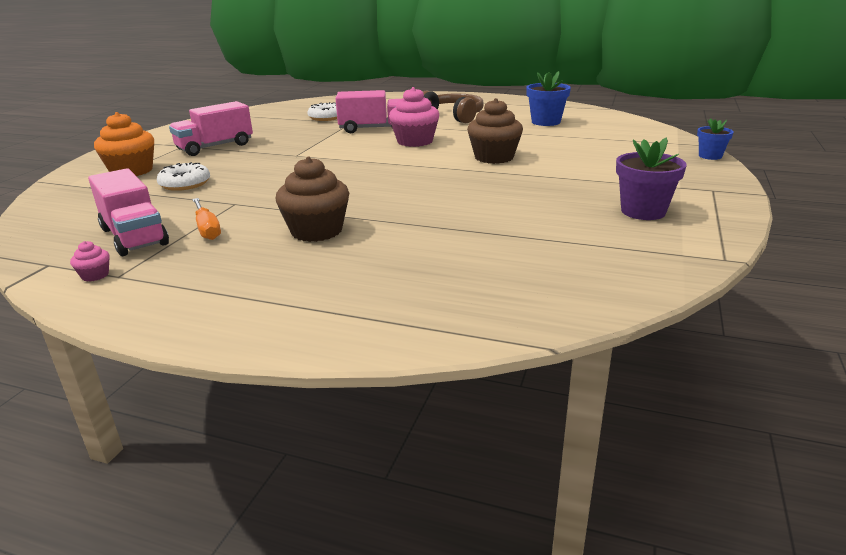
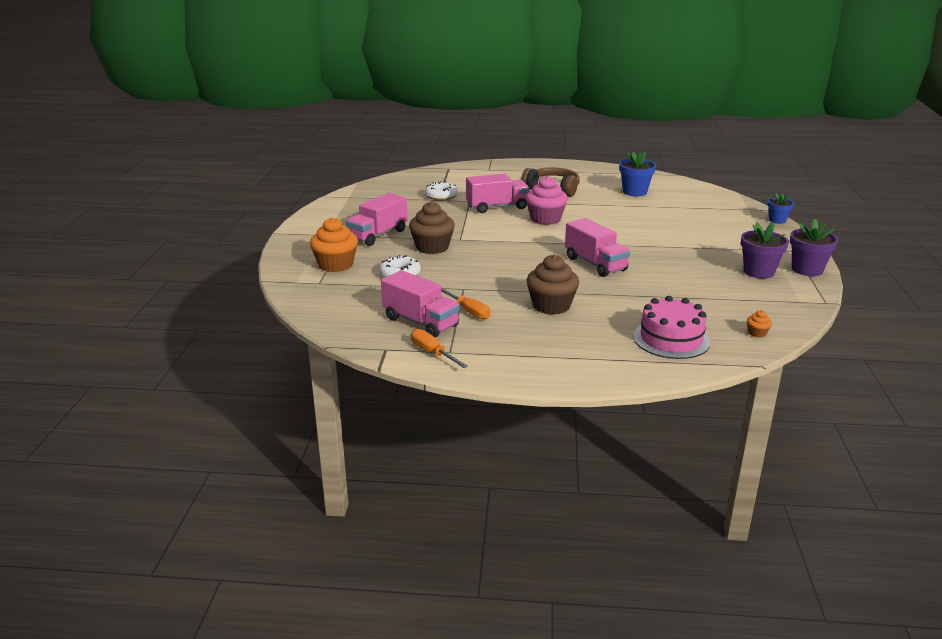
camera: 15 degrees left, 0 degrees up
(95, 275) = (432, 353): pink cupcake -> orange screwdriver
(425, 188) = (595, 264): none -> pink truck
(437, 289) = (671, 339): none -> pink cake
(494, 157) = (622, 231): brown cupcake -> brown cupcake (432, 247)
(580, 294) = (757, 333): none -> orange cupcake
(719, 214) = (807, 270): none -> purple flower pot

